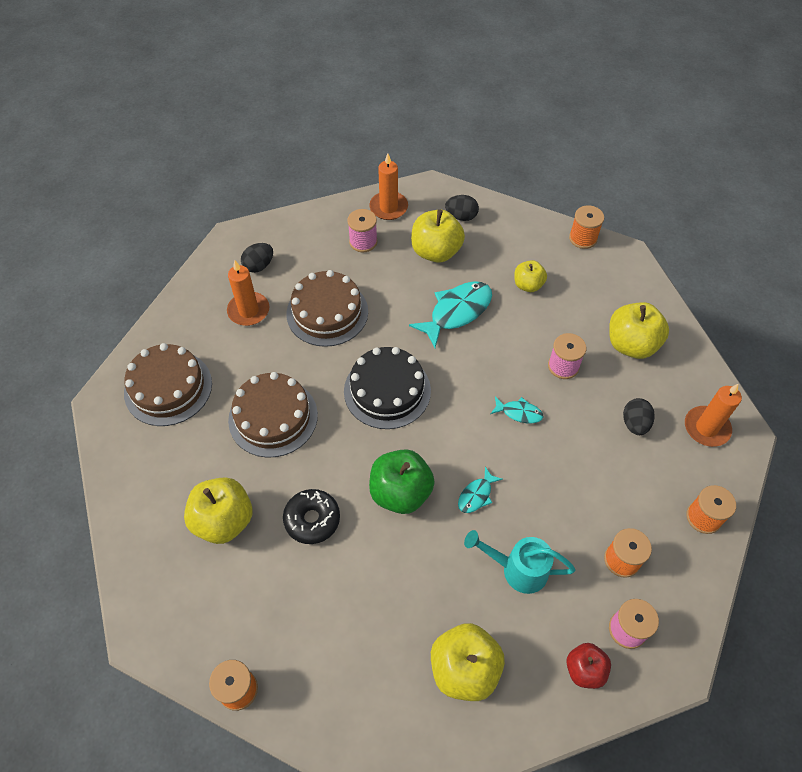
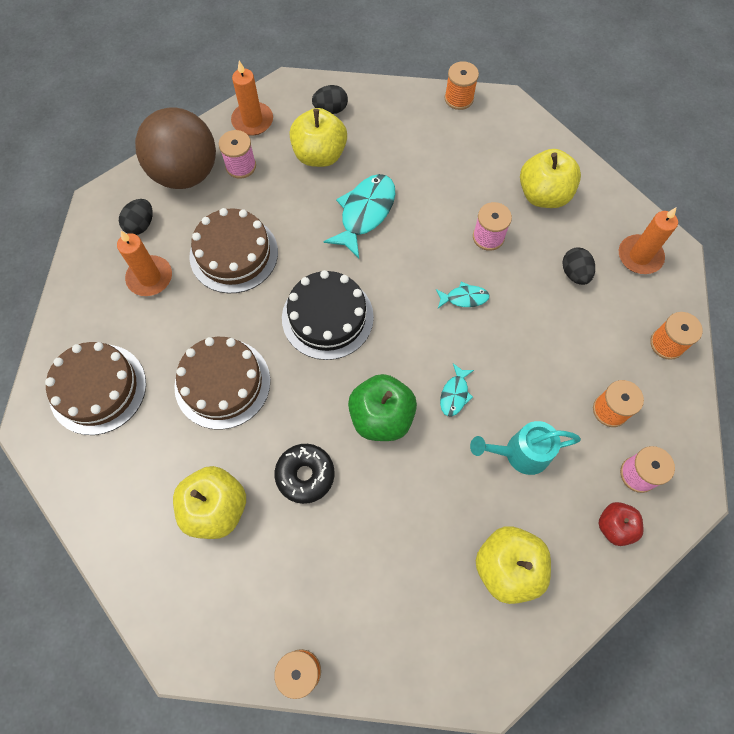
camera: 20 degrees left, 10 degrees up
(314, 235) = (186, 173): none -> brown ball
(528, 285) = (424, 163): yellow apple -> none

